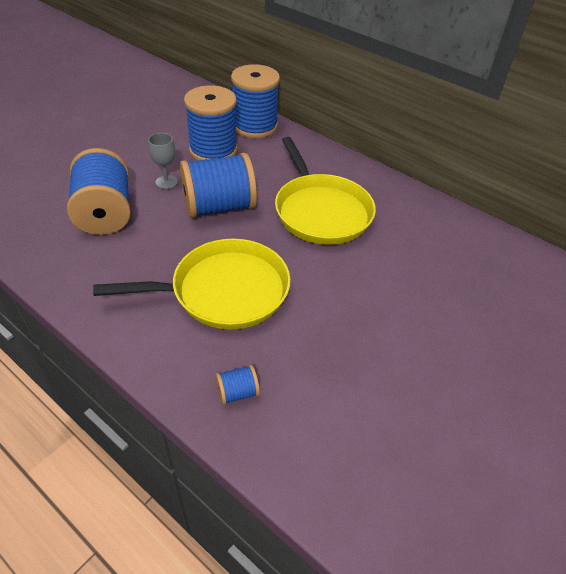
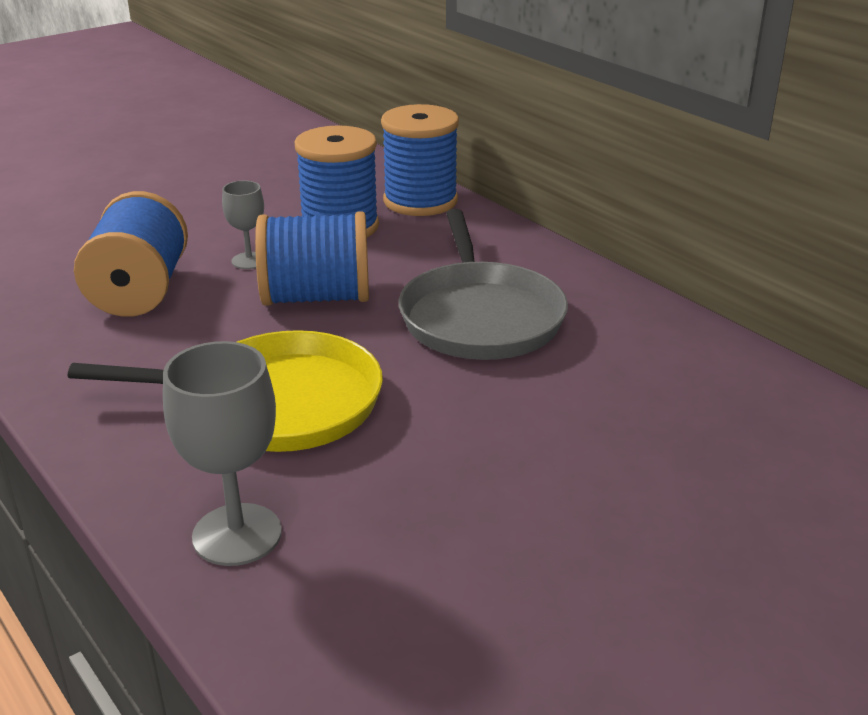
camera: 15 degrees right, 15 degrees down
(237, 392) = (237, 534): blue spool -> grey goblet
(321, 211) = (480, 317): yellow pan -> grey pan

